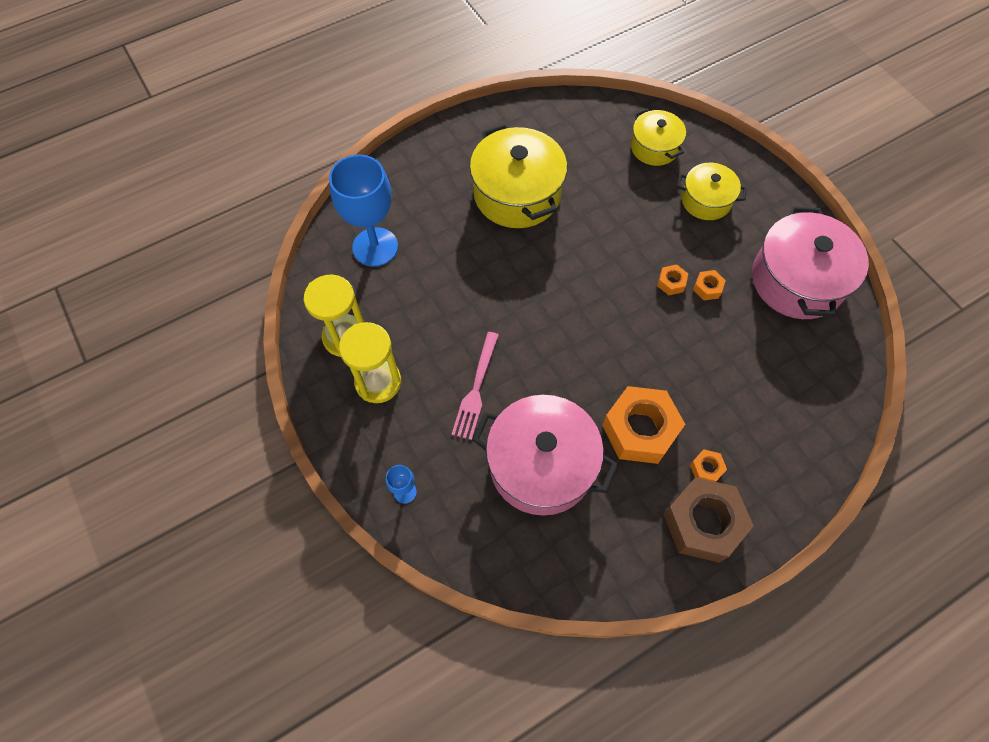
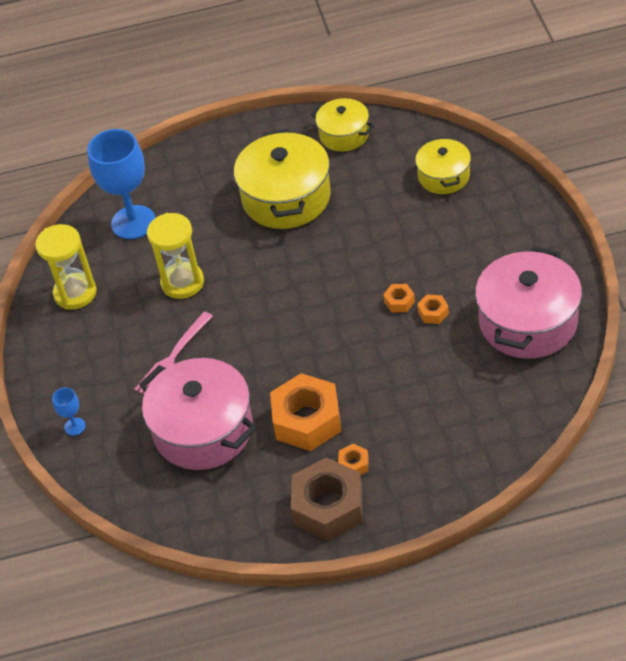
camera: 25 degrees right, 15 degrees down
(378, 382) = (88, 335): yellow hourglass -> yellow hourglass (182, 282)
(706, 200) = (472, 234): yellow pot -> yellow pot (344, 135)

